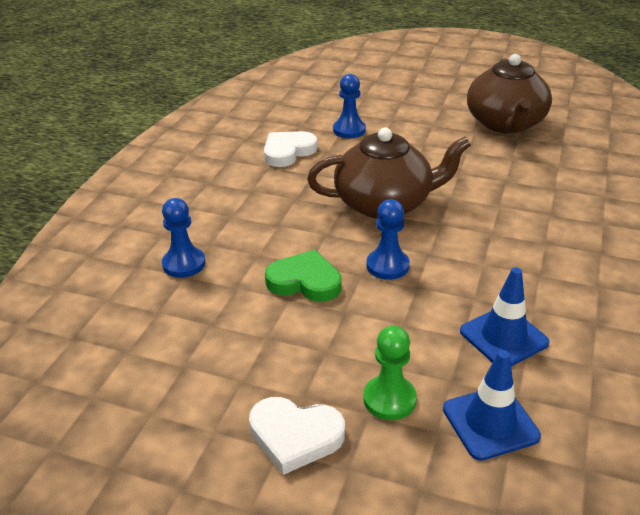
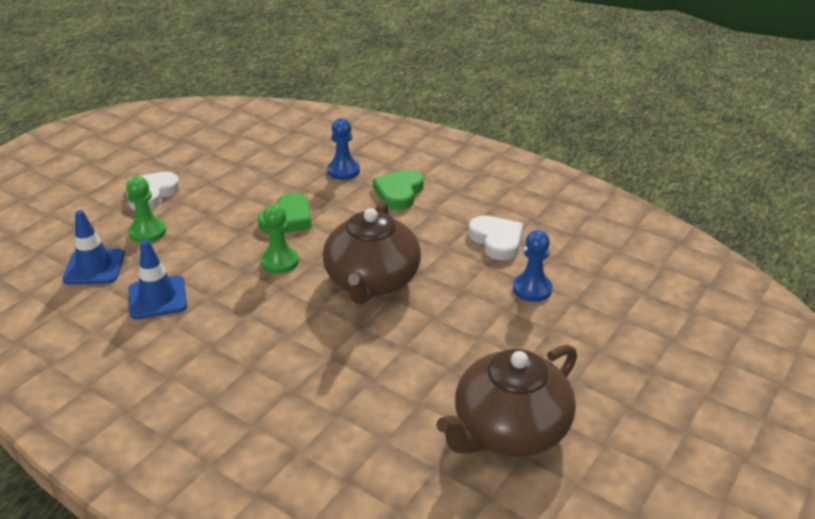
camera: 105 degrees right, 0 degrees up
(222, 216) = (399, 192): none -> green heart
(387, 266) = (280, 262): blue pawn -> green pawn
(505, 124) = (509, 429): brown teapot -> brown teapot turned 60 degrees counterclockwise

